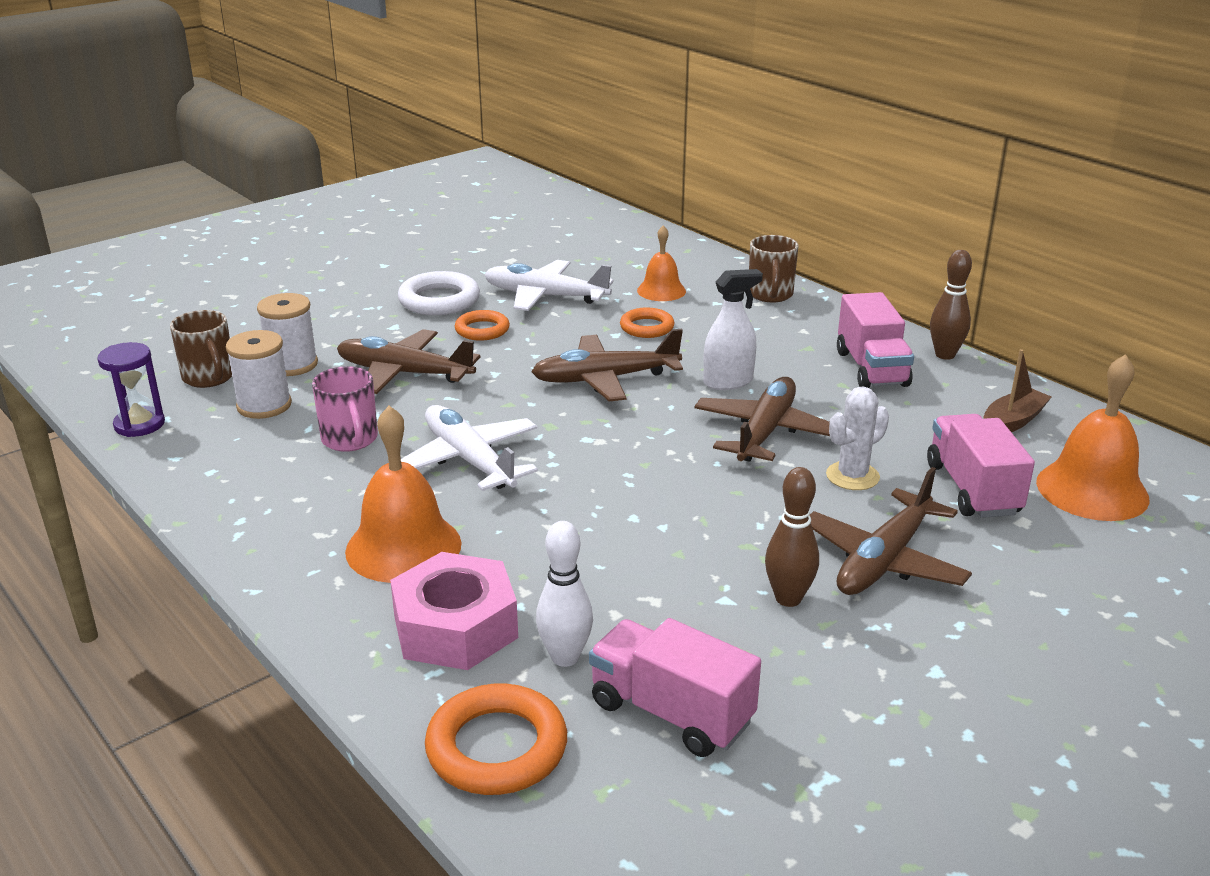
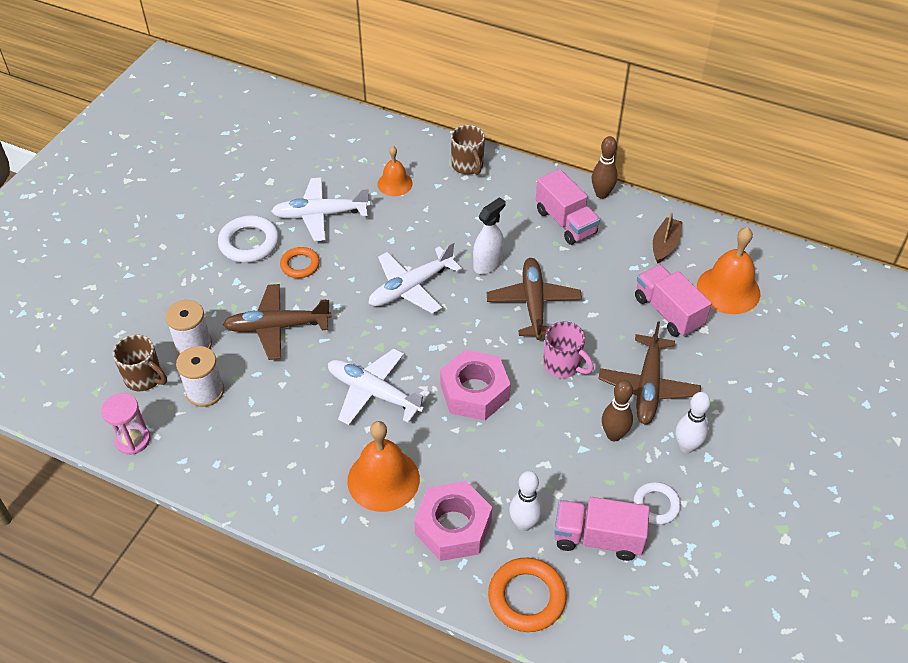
camera: 25 degrees left, 20 degrees up
(139, 424) = (133, 440): purple hourglass -> pink hourglass
(350, 440) = (286, 402): pink mug -> pink mug (563, 365)
(606, 379) = (411, 287): brown plane -> white plane
(608, 495) = (474, 392): none -> pink nut
(647, 327) = (407, 226): orange ring -> none
(802, 703) = (656, 505): none -> white ring
(852, 476) = (600, 325): white cactus -> none
(904, 647) = (686, 447): none -> white bowling pin

